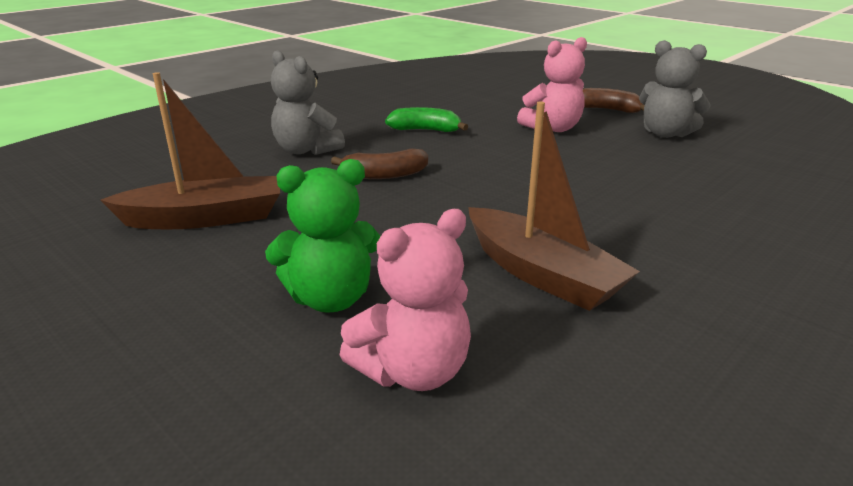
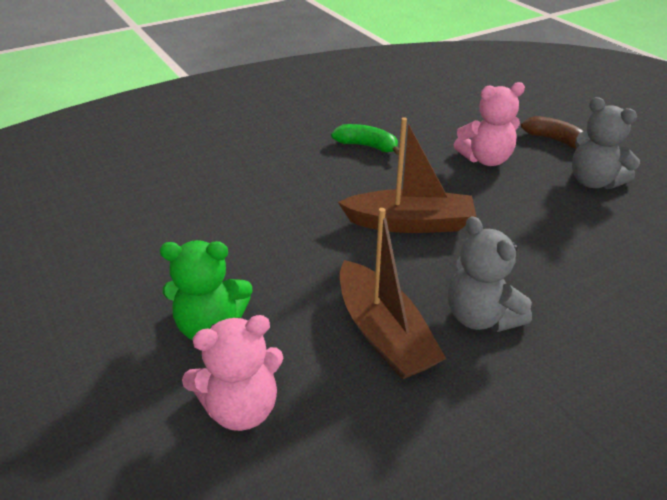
camera: 15 degrees right, 10 degrees up
(205, 218) = (150, 225): brown boat -> brown boat (410, 223)
(306, 150) = (255, 158): grey teddy bear -> grey teddy bear (480, 317)
(384, 175) = (307, 198): brown banana -> none

